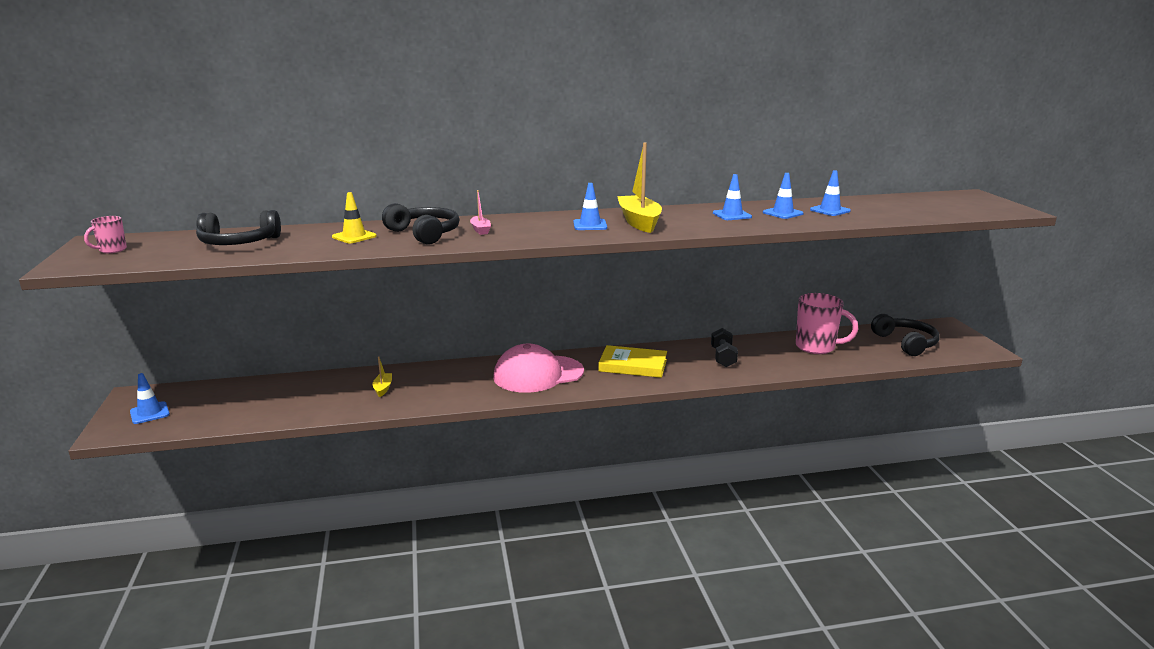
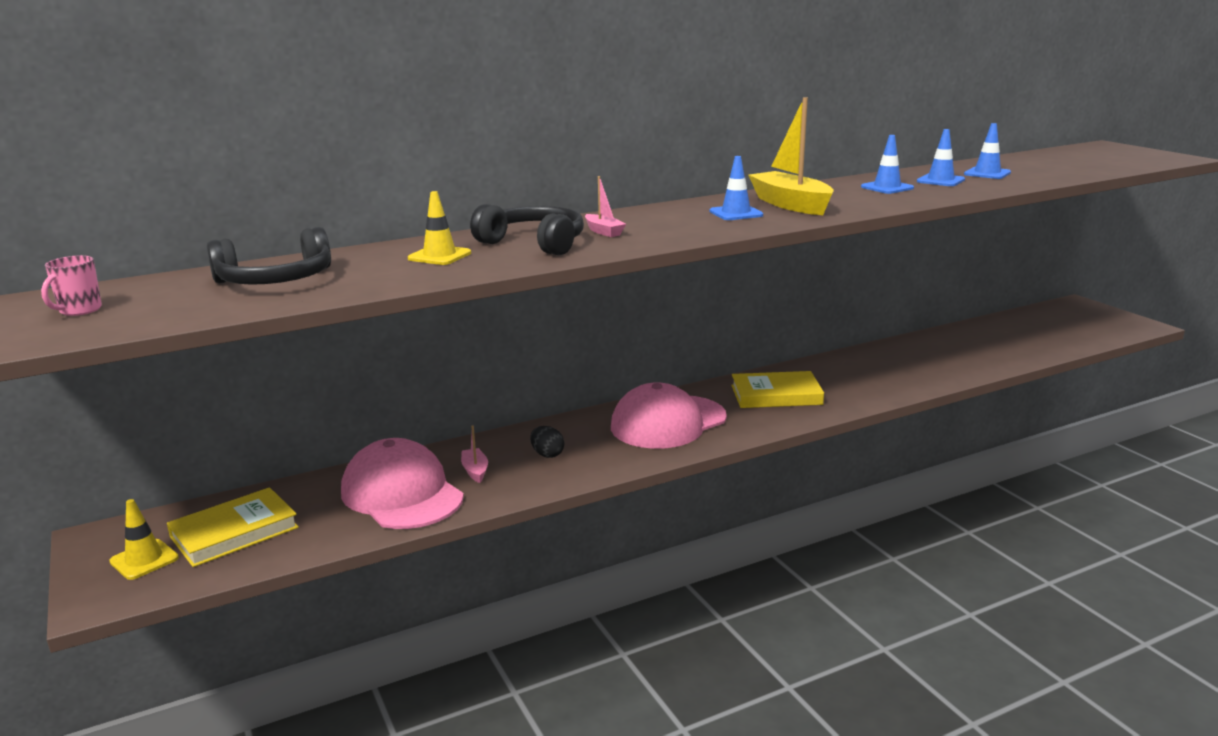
camera: 15 degrees left, 0 degrees up
(149, 413) = (144, 560): blue traffic cone -> yellow traffic cone
(211, 405) = (234, 532): none -> yellow book
(326, 396) = (402, 494): none -> pink cap
(383, 388) = (475, 471): yellow boat -> pink boat
(438, 384) = (547, 454): none -> black egg
(723, 357) = (873, 371): black dumbbell -> none
(816, 347) = (966, 345): pink mug -> none
(906, 343) = (1055, 328): black headphones -> none

